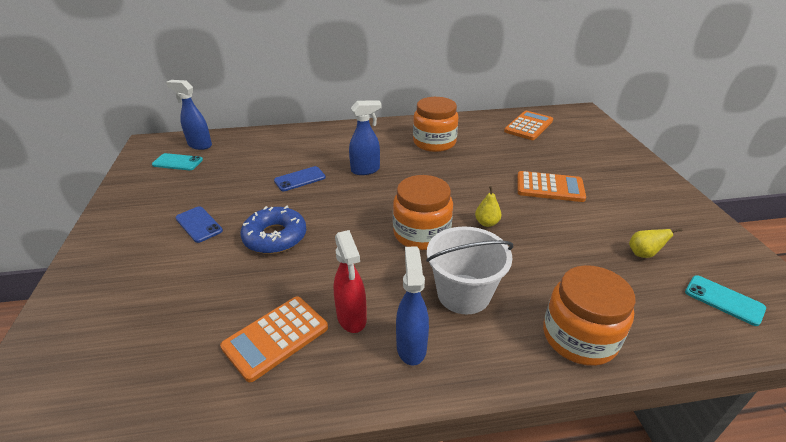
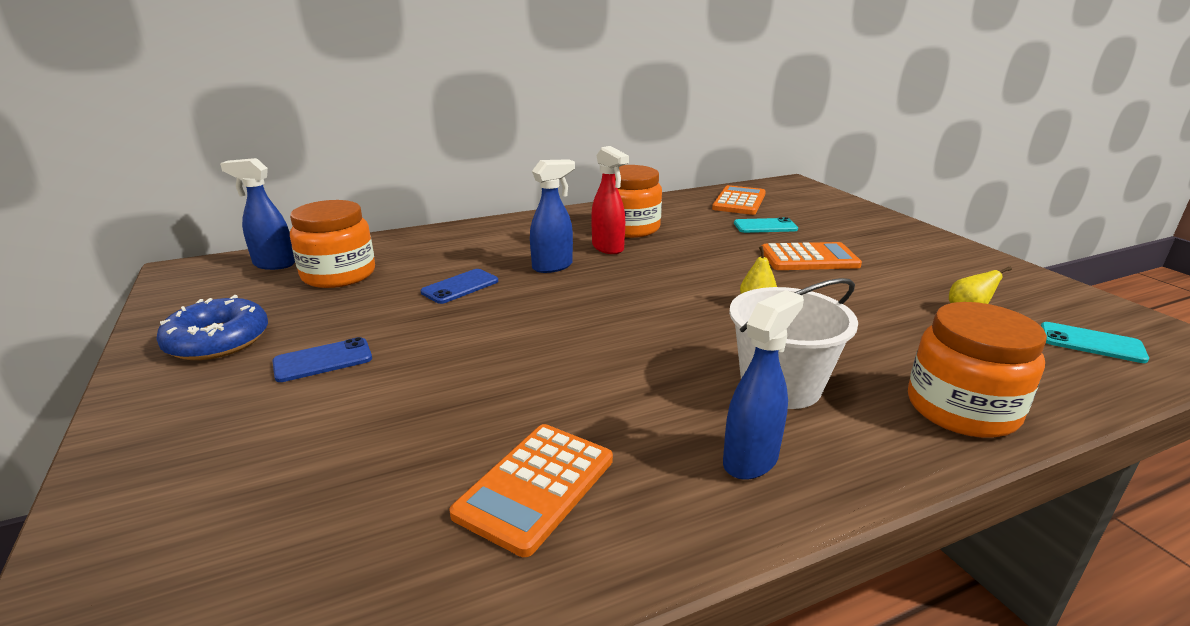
camera: 15 degrees left, 10 degrees down
(177, 162) = (245, 288): turquoise phone -> turquoise phone (765, 226)
(199, 224) = (323, 360): blue phone -> blue phone turned 60 degrees counterclockwise
(275, 237) = (460, 359): blue donut -> blue donut (218, 340)
(352, 318) = (641, 441): red spray bottle -> red spray bottle (608, 248)
(411, 346) = (751, 460): blue spray bottle -> blue spray bottle turned 60 degrees clockwise
(421, 233) = (677, 326): orange jar -> orange jar (338, 274)

